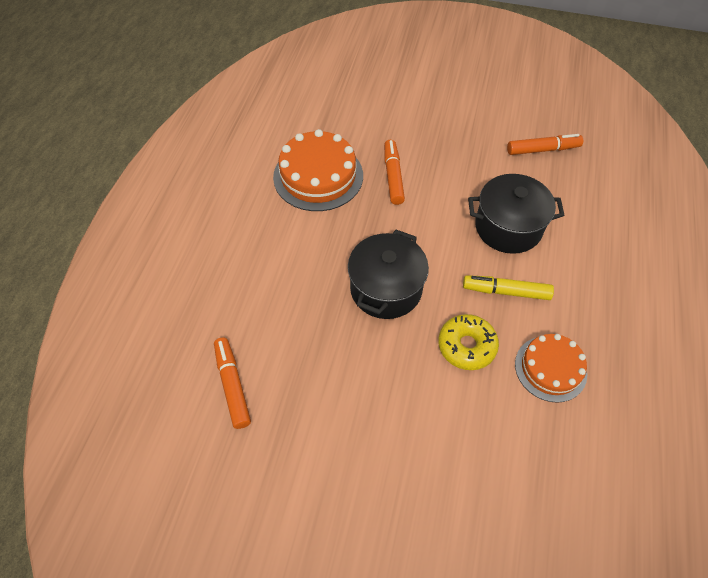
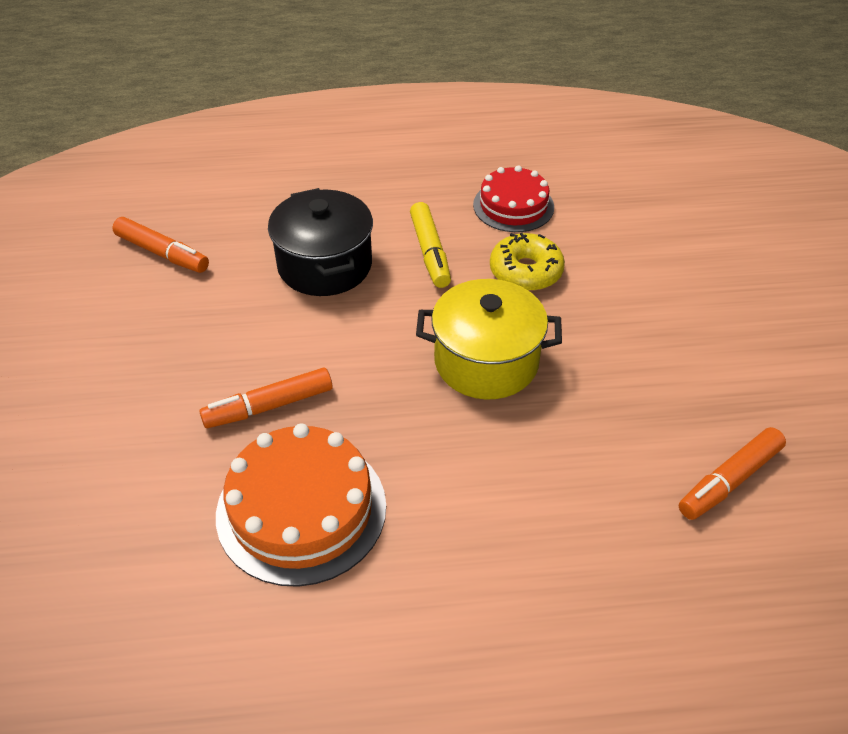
camera: 110 degrees left, 10 degrees down
(386, 289) = (486, 361): black pot -> yellow pot
(543, 150) = (162, 253): orange marker -> orange marker turned 150 degrees clockwise
(550, 368) = (513, 206): orange cake -> red cake

